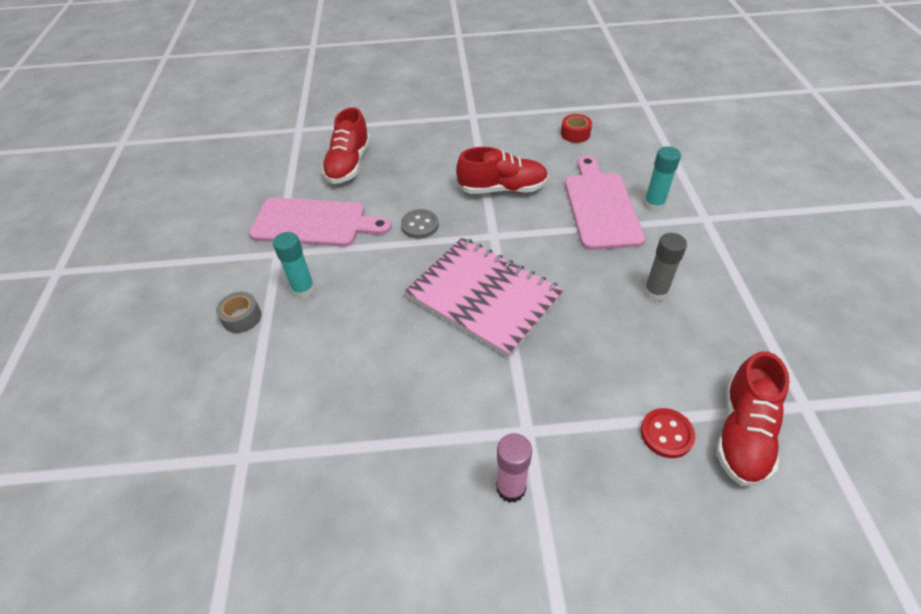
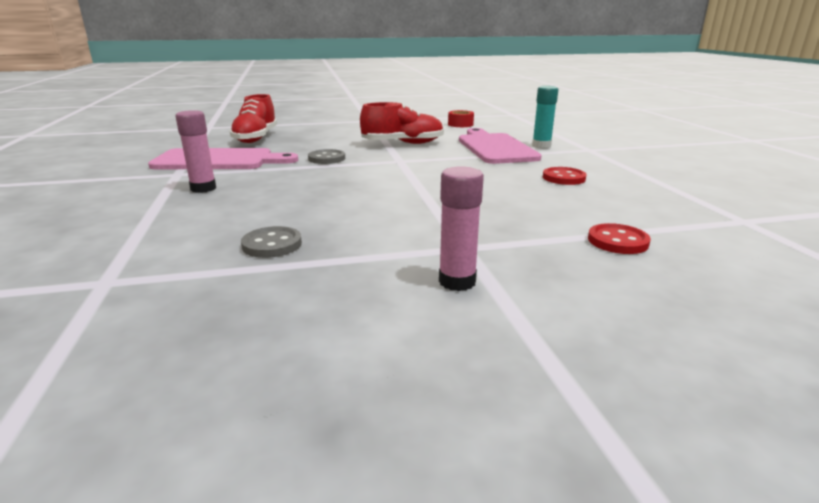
camera: 10 degrees left, 25 degrees down
(242, 317) = (128, 203): grey tape -> none
(304, 290) = (203, 188): turquoise glue stick -> pink glue stick
(366, 409) = (272, 244): none -> grey button
(483, 297) = (396, 185): pink notebook -> none
(655, 292) = (563, 178): grey glue stick -> red button
(742, 433) = (695, 237): red shoe -> none

